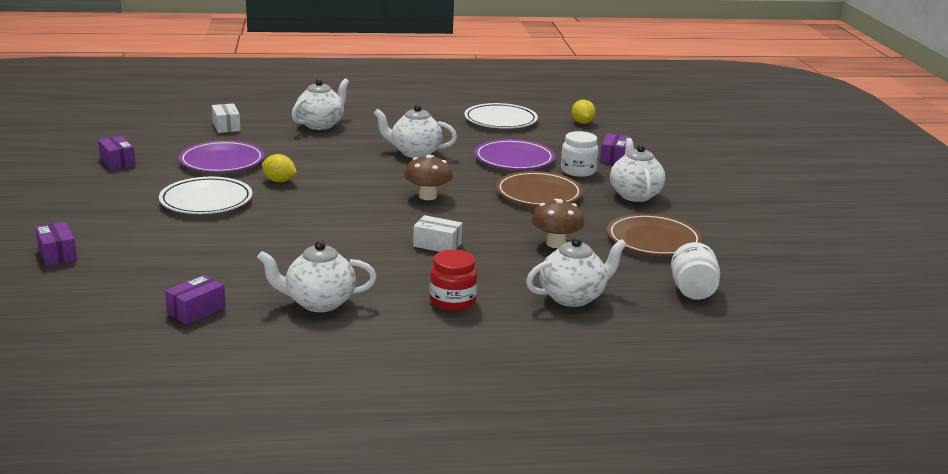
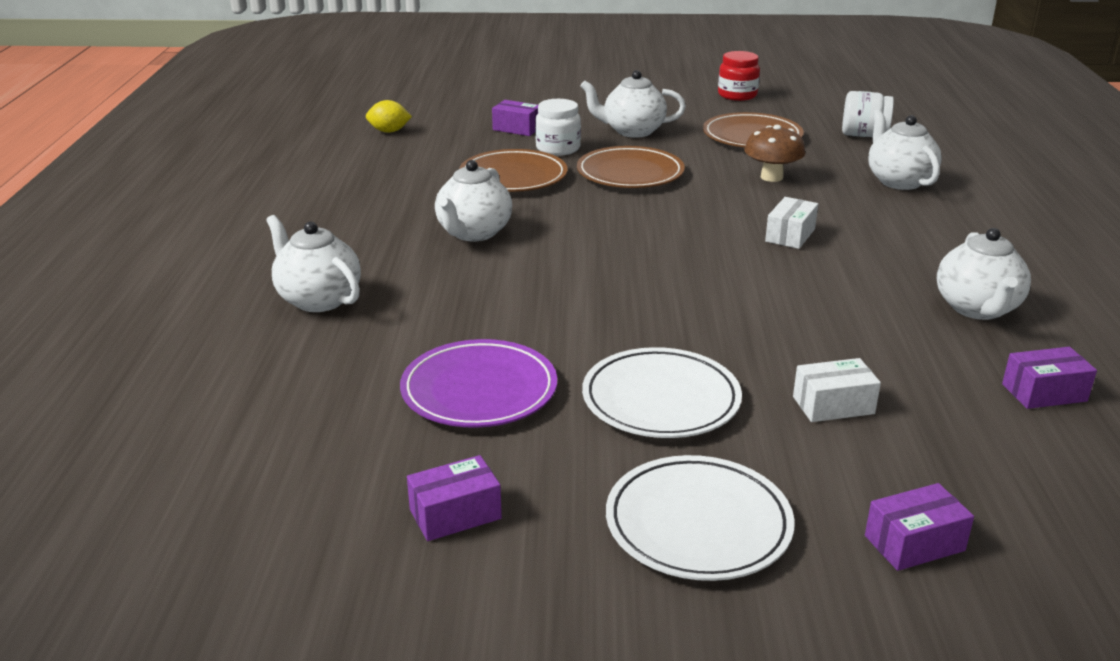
camera: 80 degrees left, 5 degrees up
(196, 310) = (1044, 393): purple box -> purple box turned 60 degrees counterclockwise
(226, 126) = (285, 391): white box -> white box (833, 405)
(279, 181) = (577, 336): yellow lemon -> none
(427, 196) = (639, 233): brown mushroom -> none
(452, 301) = (935, 235): red jar -> red jar (737, 95)
(500, 120) = (359, 173): white plate -> white plate (698, 524)
(514, 159) = (513, 177): purple plate -> brown plate

